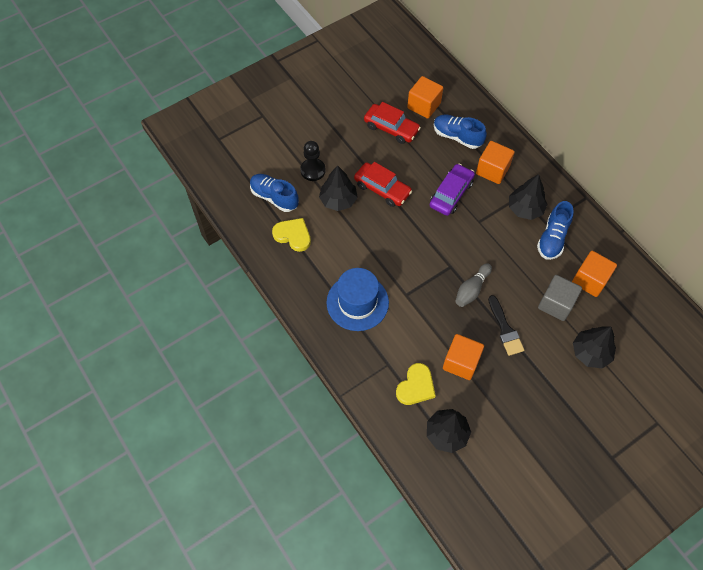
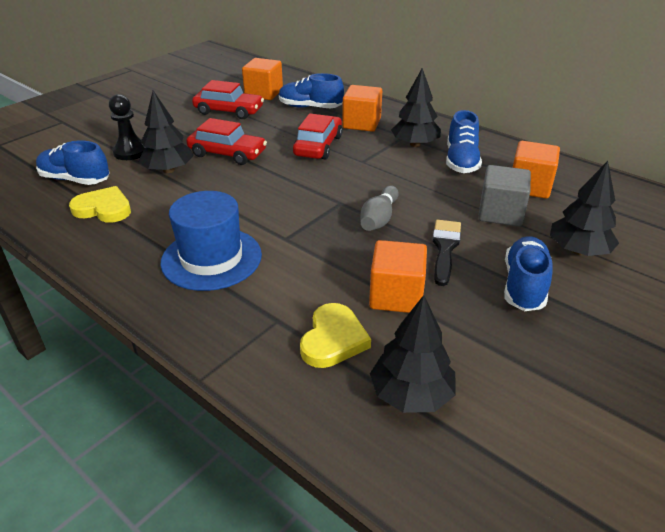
camera: 15 degrees left, 25 degrees down
(451, 194) = (318, 146): purple car -> red car
(505, 329) = (445, 248): black brush -> black brush turned 135 degrees counterclockwise
(541, 373) = (524, 285): none -> blue shoe

